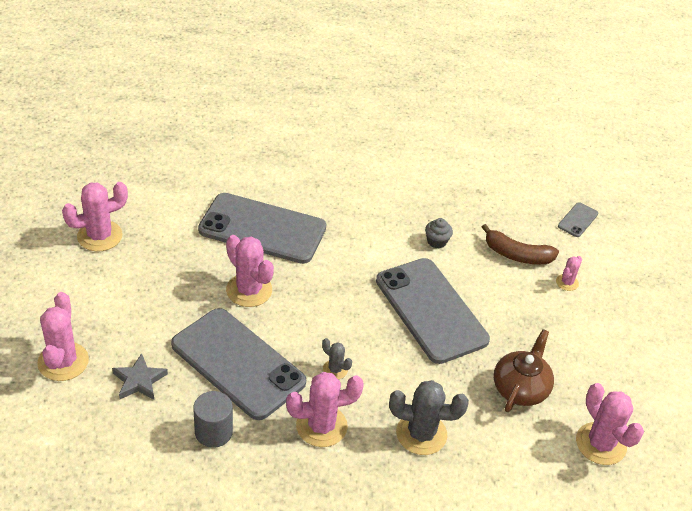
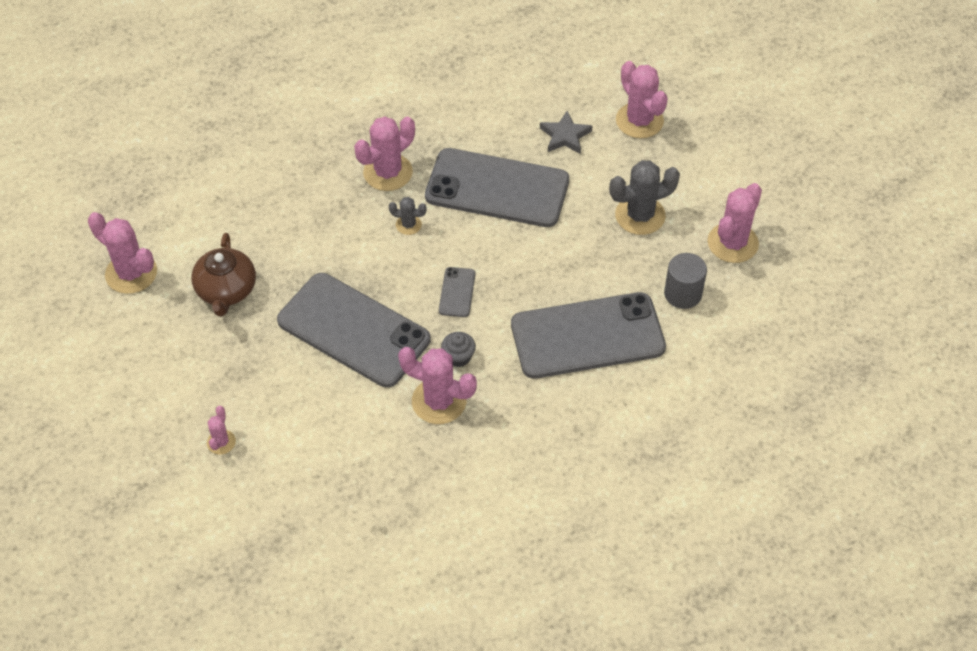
camera: 155 degrees right, 10 degrees up
(213, 432) = (471, 127): grey cylinder -> grey cylinder (683, 294)
(249, 290) = (544, 260): pink cactus -> pink cactus (439, 401)
(421, 434) = (299, 206): grey cactus -> grey cactus (640, 215)
(436, 241) = (393, 421): grey cupcake -> grey cupcake (458, 357)
(517, 255) = (293, 451): brown banana -> none
(578, 220) = (238, 549): grey phone -> grey phone (457, 292)

